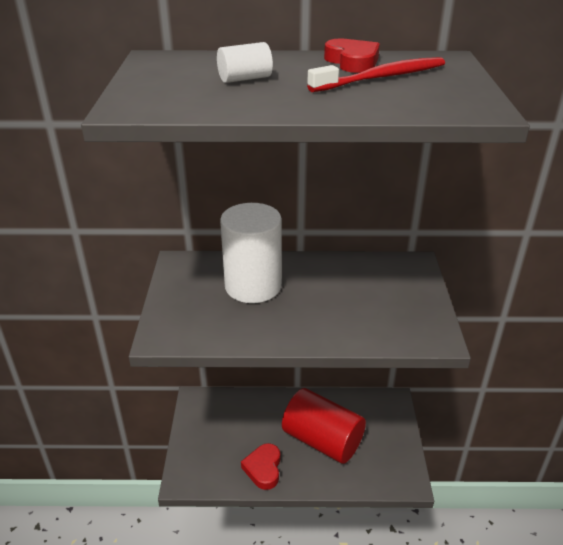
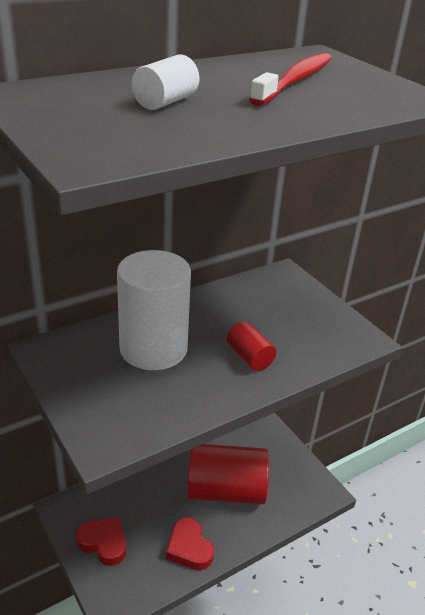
camera: 35 degrees left, 0 degrees up
(320, 317) = (249, 357): none -> red cylinder
(352, 62) = (241, 68): red heart -> red heart (103, 543)

